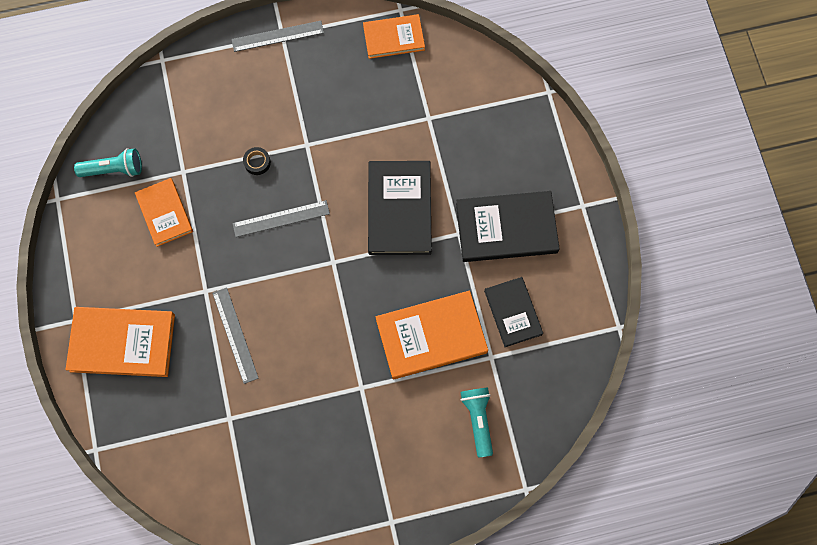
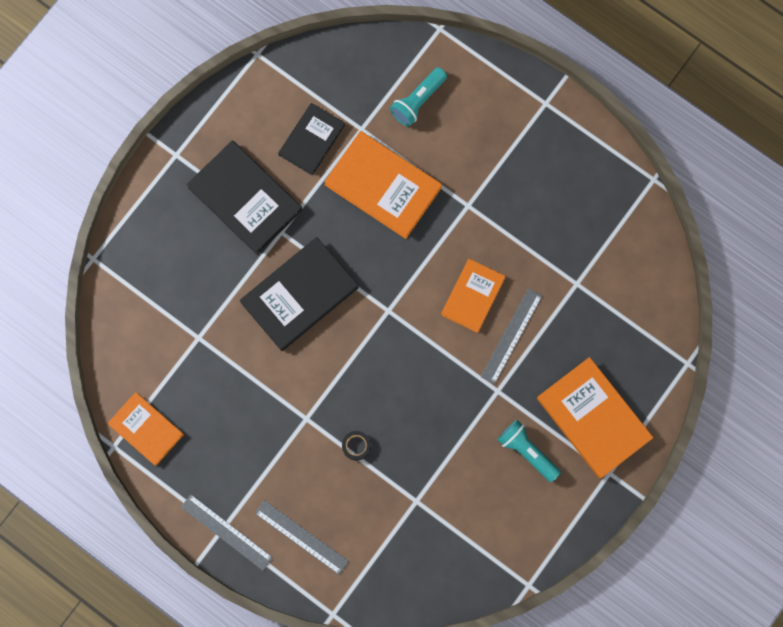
camera: 130 degrees left, 5 degrees up
(114, 169) = (463, 561): turquoise flashlight -> turquoise flashlight (527, 451)
(165, 213) = (463, 483): orange book -> orange book (472, 296)
(281, 218) = (387, 383): grey ruler -> grey ruler (301, 537)

